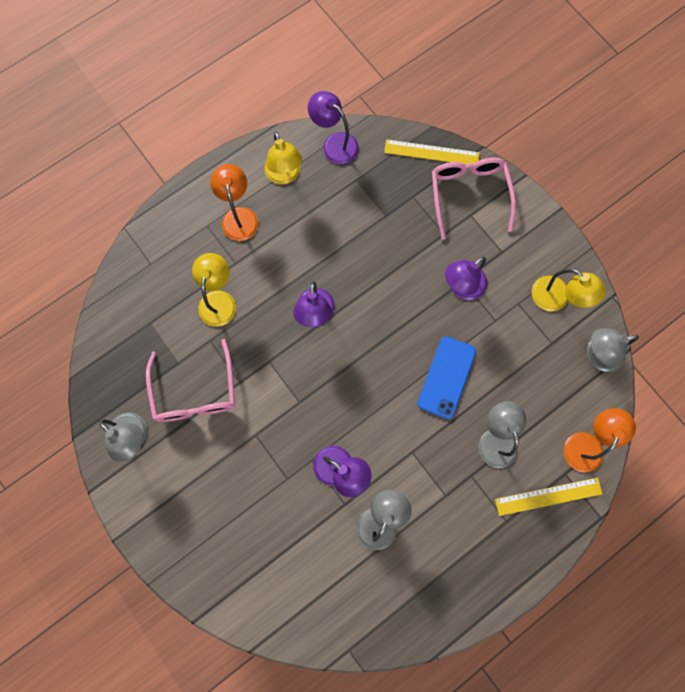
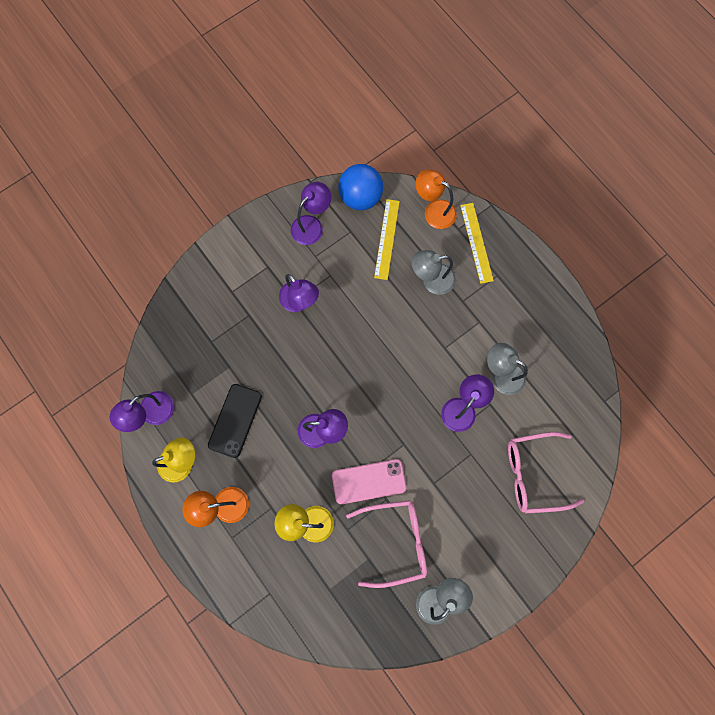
camera: 90 degrees left, 0 degrees up
(259, 363) = (369, 481): none -> pink phone
(327, 224) = (235, 420): none -> black phone
(431, 153) = (167, 324): yellow ruler -> yellow ruler (387, 239)
(446, 377) = (380, 317): blue phone -> none
(469, 194) = (211, 292): pink glasses -> pink glasses (533, 473)
(557, 299) = (311, 225): yellow lamp -> purple lamp
(597, 355) = (360, 197): grey lamp -> blue ball

